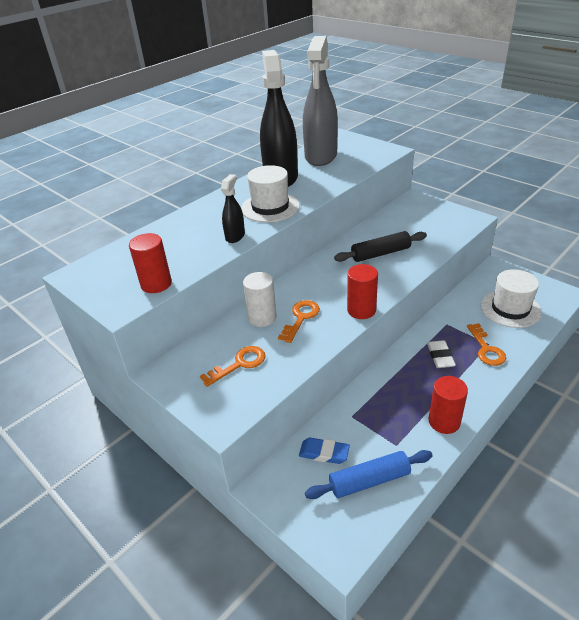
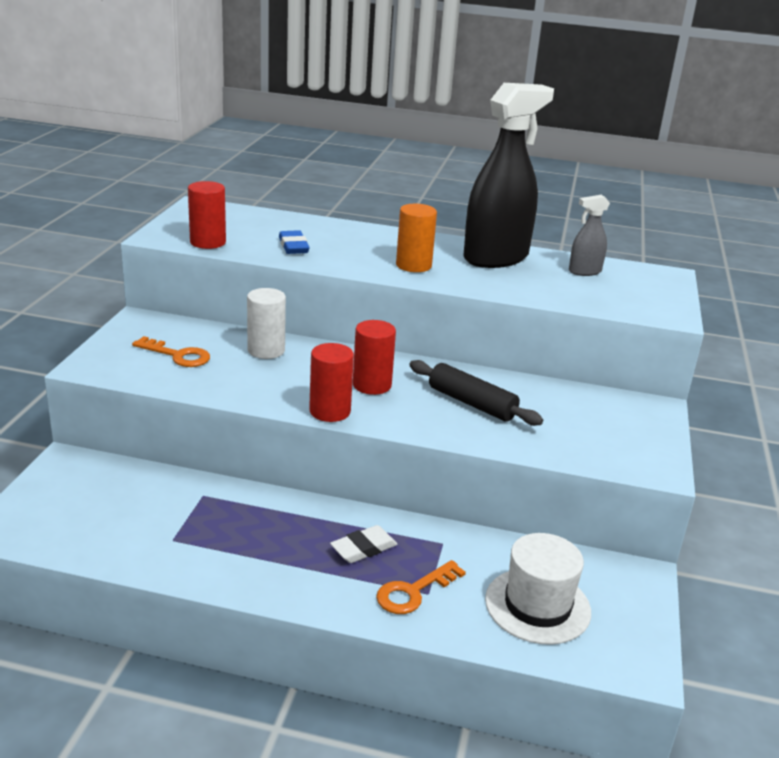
camera: 55 degrees right, 10 degrees down
(235, 236) = (330, 259): black spray bottle -> none
(270, 207) = (413, 265): white hat -> orange cylinder
(301, 318) = (283, 374): orange key -> none
(321, 156) = (584, 271): grey spray bottle -> grey spray bottle, size x0.46
(324, 453) = (133, 487): blue eraser -> blue eraser (293, 246)
(369, 480) = (106, 529): blue rolling pin -> none
(444, 421) = (234, 573): red cylinder -> red cylinder (372, 385)

